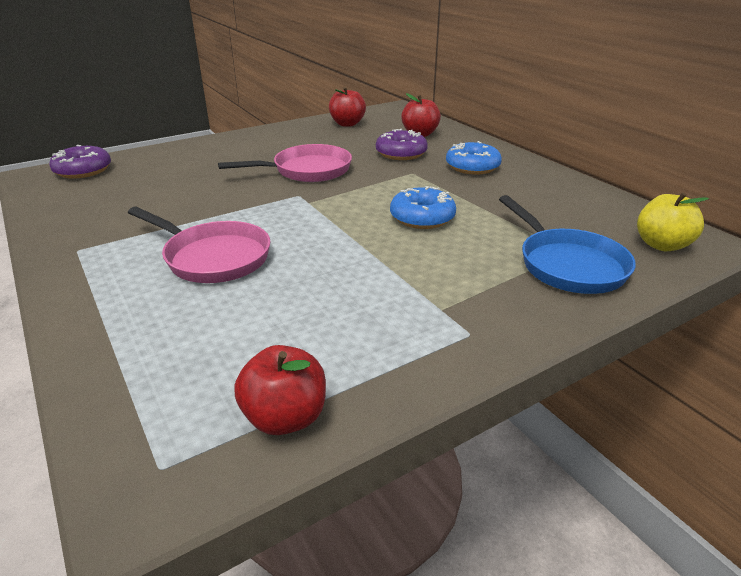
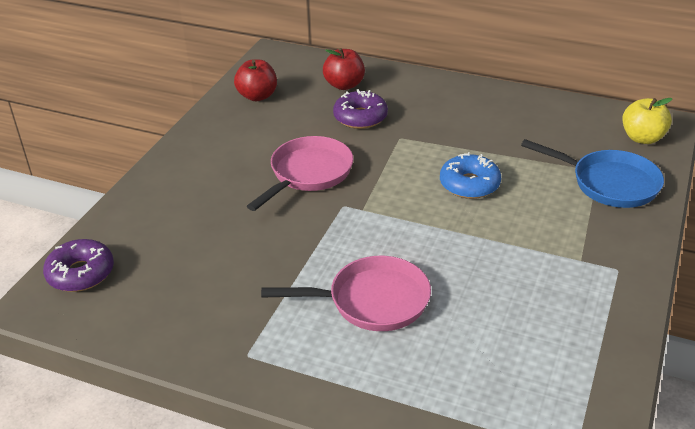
camera: 35 degrees left, 5 degrees up
(285, 417) = (594, 383): red apple -> none
(472, 167) = (438, 110): blue donut -> none

